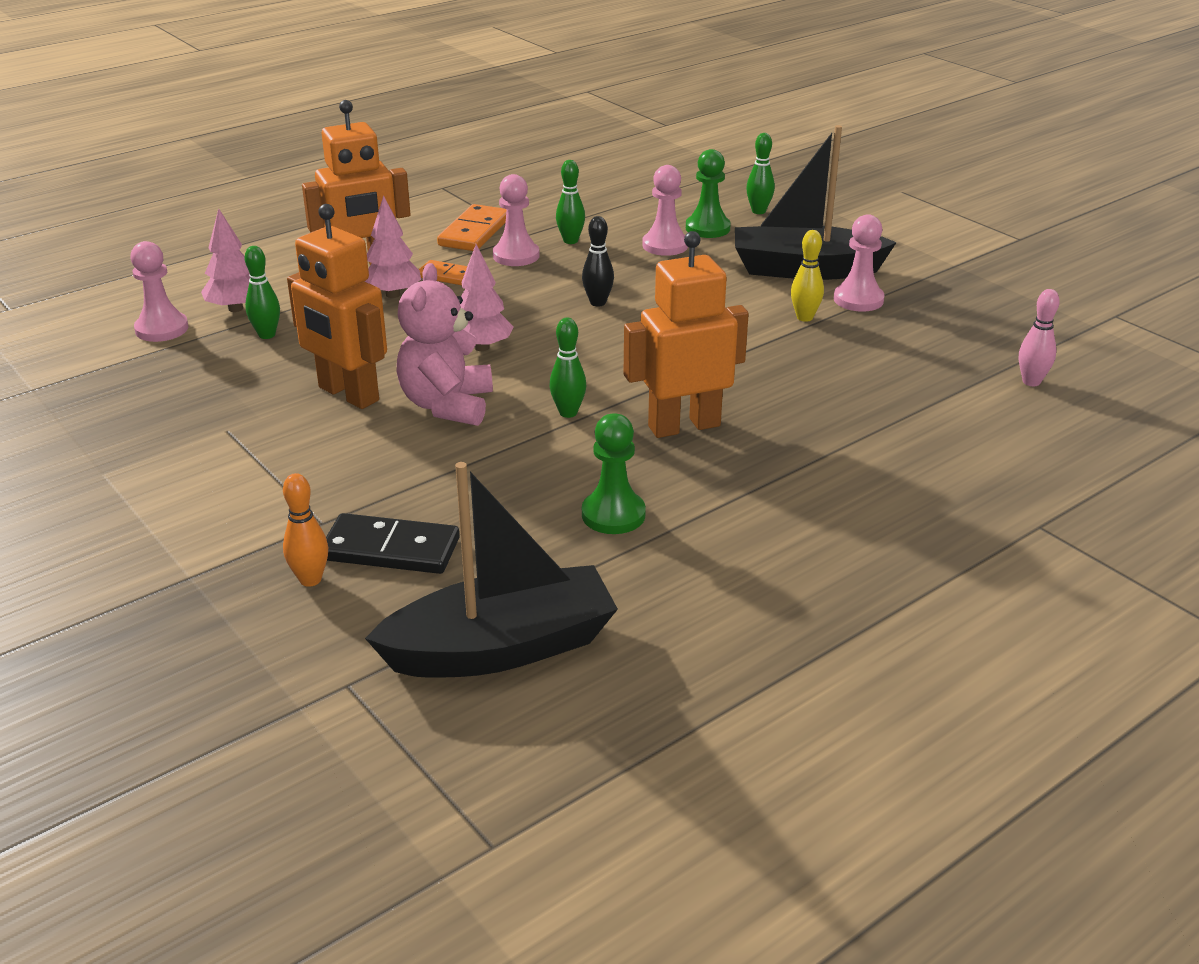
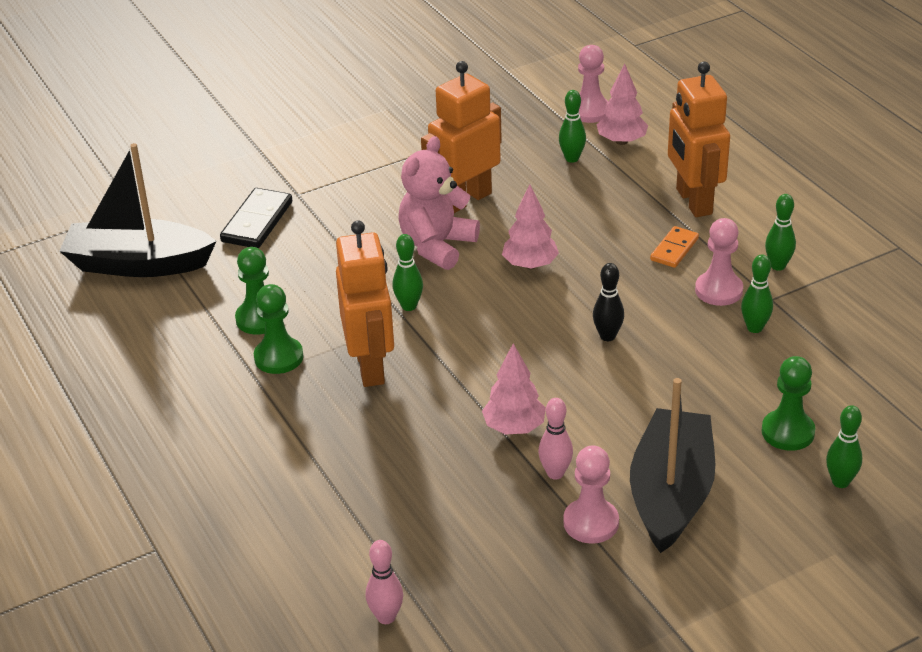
camera: 100 degrees right, 5 degrees up
(310, 579) = (238, 192): orange bowling pin -> none
(393, 294) = (639, 218): pink tree -> pink tree (514, 427)
(447, 405) = (437, 246): pink teddy bear -> pink teddy bear turned 75 degrees counterclockwise
(474, 232) = (778, 266): orange domino -> green bowling pin
(501, 648) = (138, 264): black boat -> black boat turned 105 degrees clockwise
(665, 245) = (741, 394): pink pawn -> none
(685, 489) = (278, 357): none -> green pawn
(804, 317) = (555, 473): yellow bowling pin -> pink bowling pin

